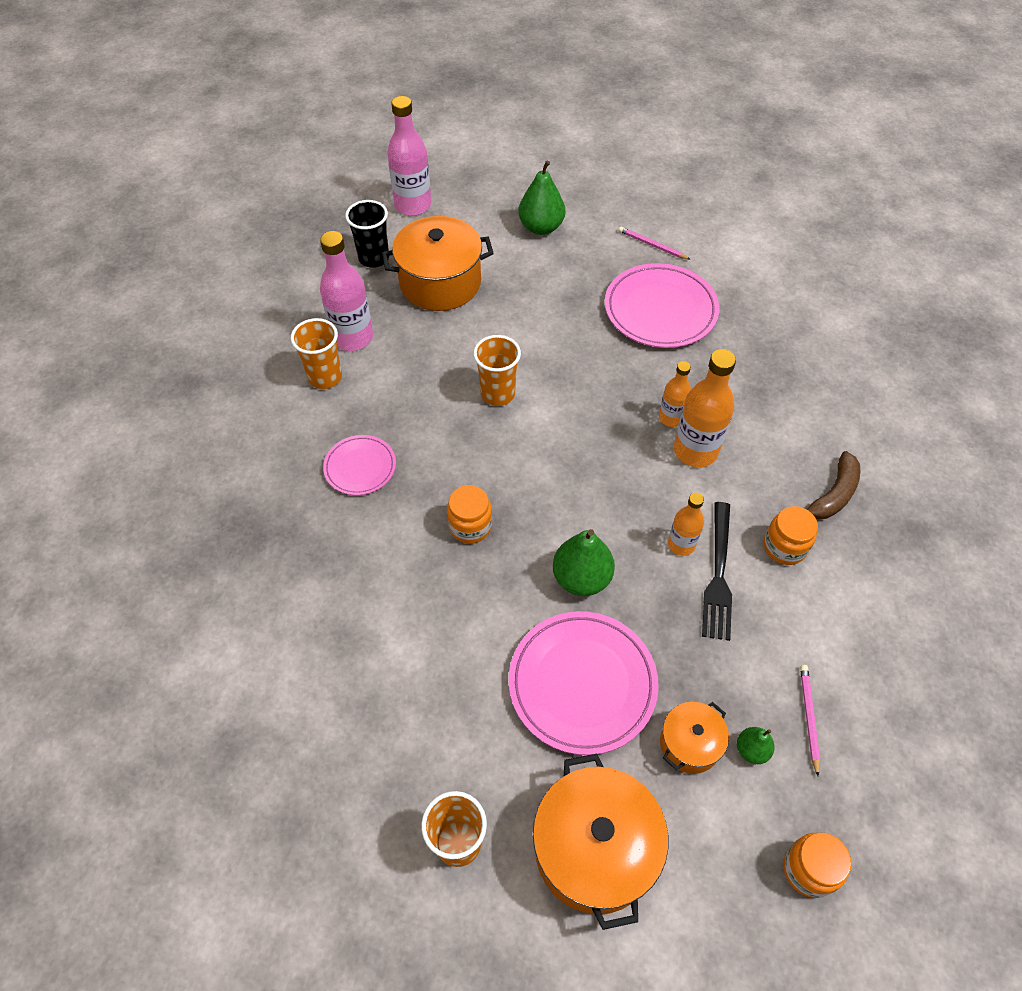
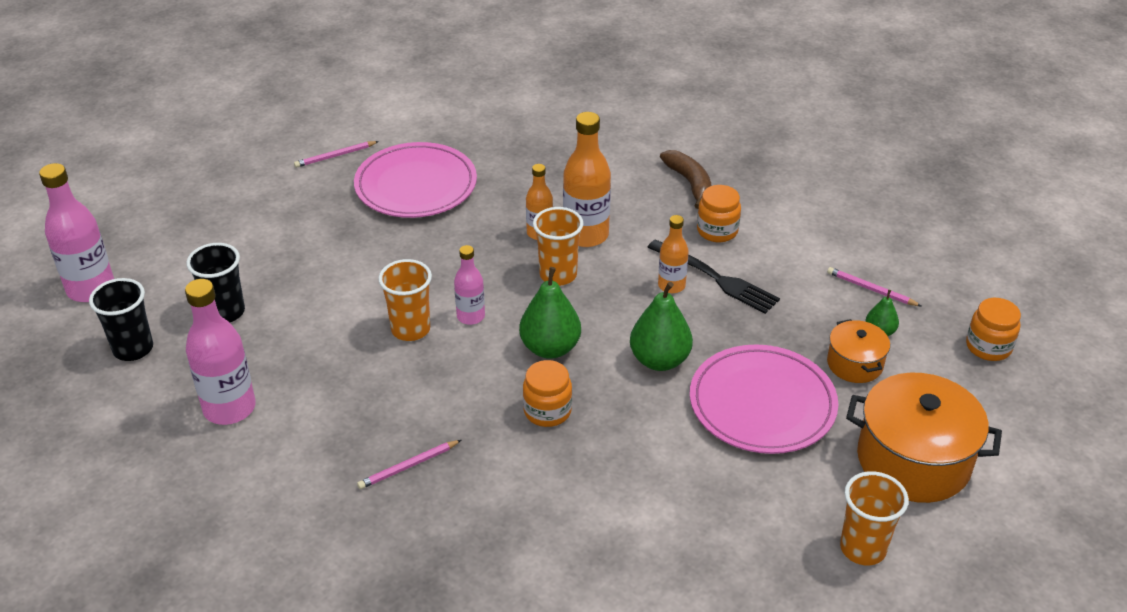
camera: 60 degrees left, 15 degrees down
(325, 377) = (262, 451): orange cup -> orange cup (558, 275)
(360, 467) = (408, 466): pink plate -> pink pencil
(440, 282) = (225, 312): orange pot -> black cup
(538, 423) = (471, 316): none -> pink bottle
(541, 227) = (232, 213): green pear -> green pear (550, 348)

